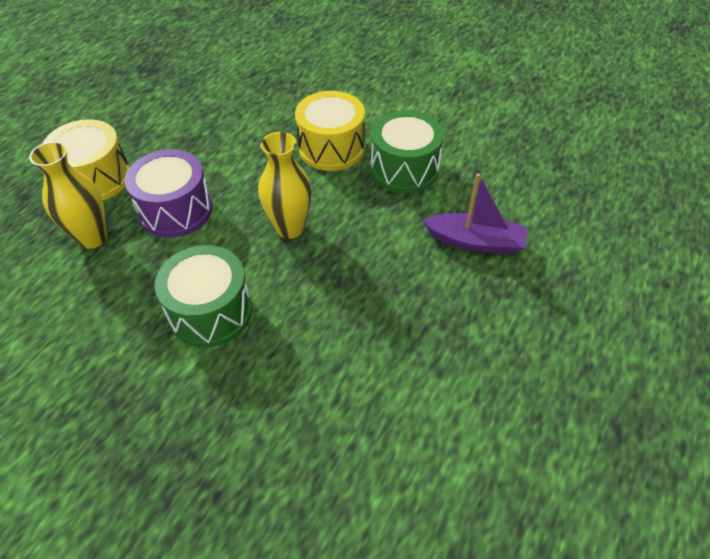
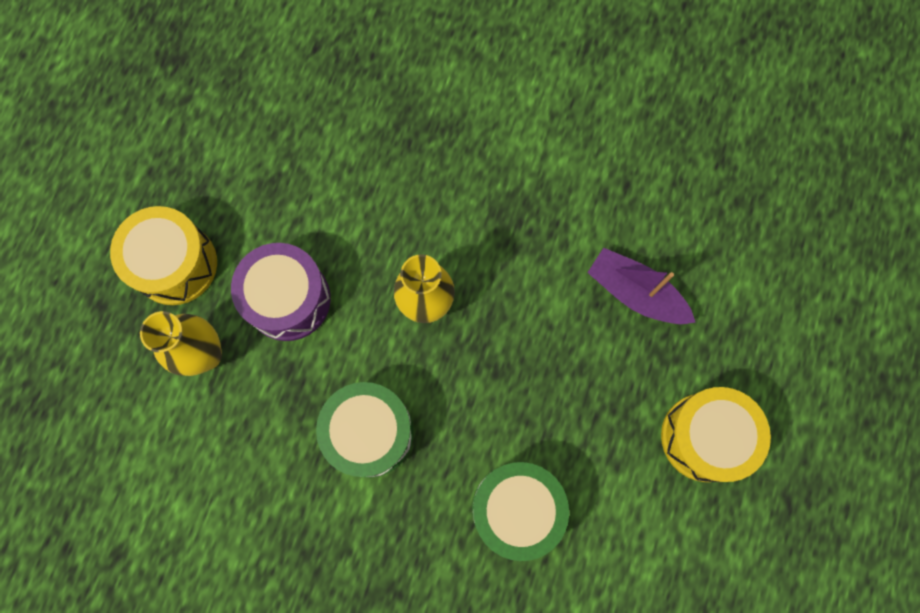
camera: 10 degrees left, 25 degrees up
(331, 148) = (448, 171): yellow drum -> yellow drum (704, 437)
(404, 169) = (541, 193): green drum -> green drum (516, 509)
(475, 241) = (635, 293): purple boat -> purple boat turned 150 degrees counterclockwise

